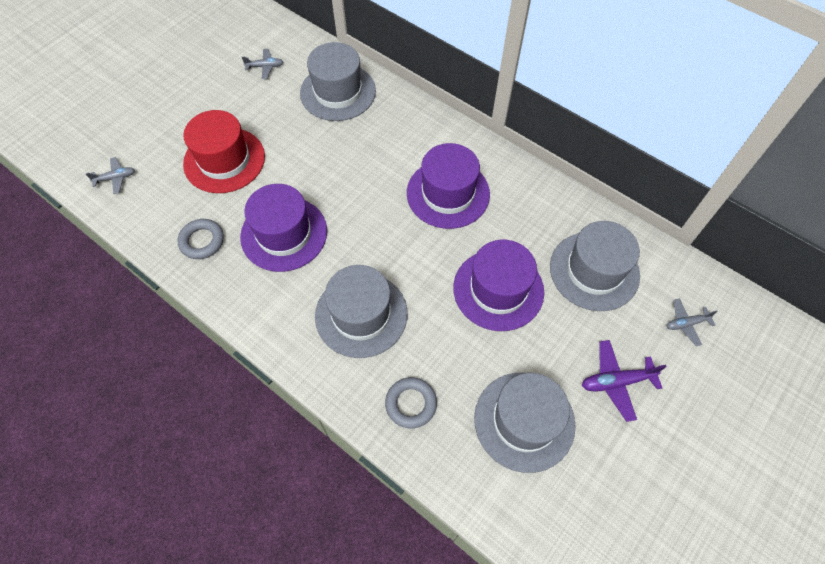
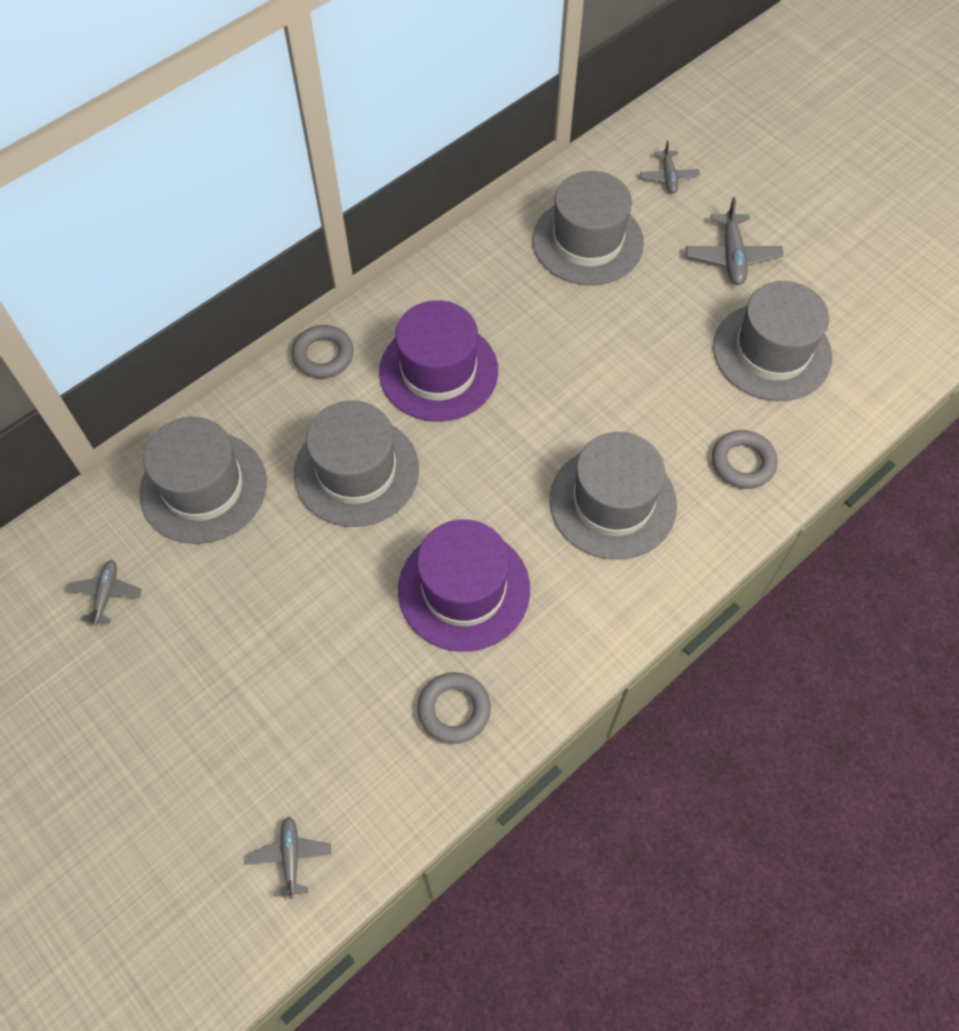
camera: 80 degrees left, 0 degrees up
(224, 160) = (299, 670): red hat -> none
(361, 162) = (356, 471): none -> grey hat
(445, 129) = (323, 355): none -> grey ring
(498, 289) = (598, 343): purple hat -> none
(616, 382) = (732, 256): purple plane -> grey plane

